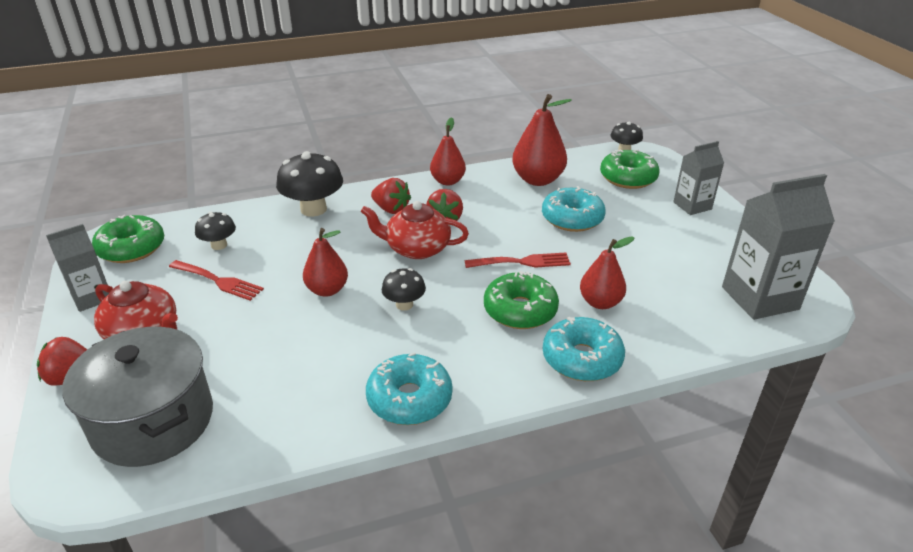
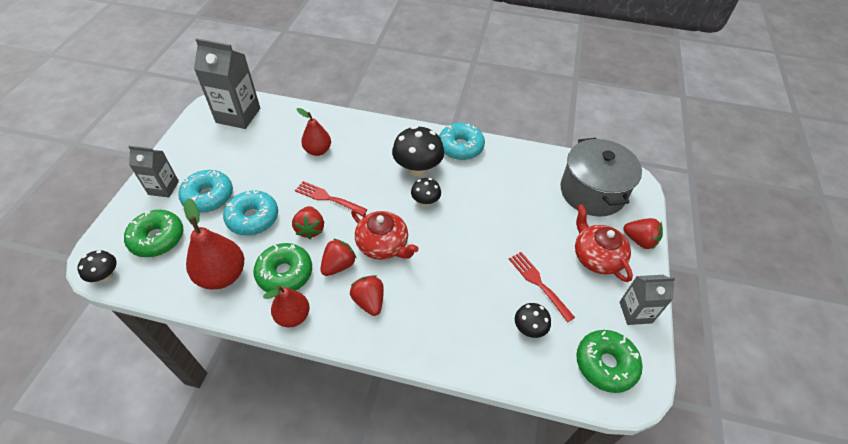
camera: 150 degrees left, 15 degrees up
(313, 209) = (432, 338): black mushroom -> black mushroom (417, 168)
(327, 290) = (466, 236): red pear -> none
(505, 232) = (310, 229): none -> red strawberry
(520, 310) = (364, 166): green donut -> green donut (285, 273)
(582, 359) = (363, 128): turquoise donut -> turquoise donut (208, 196)

